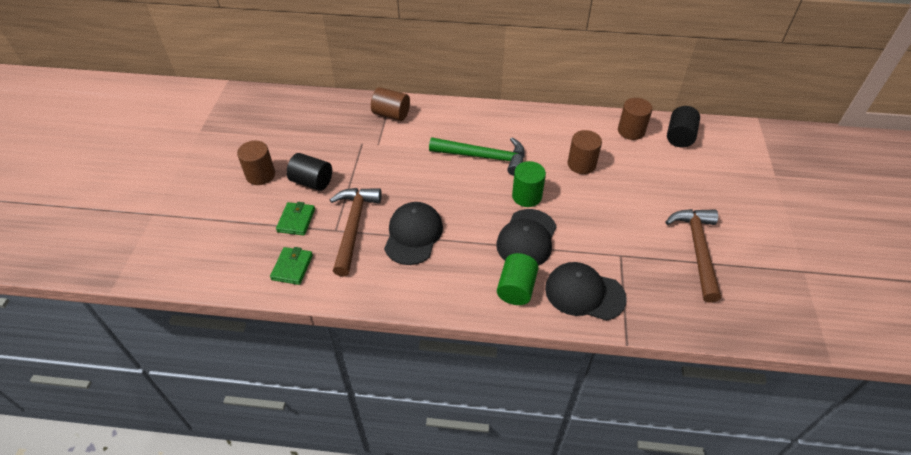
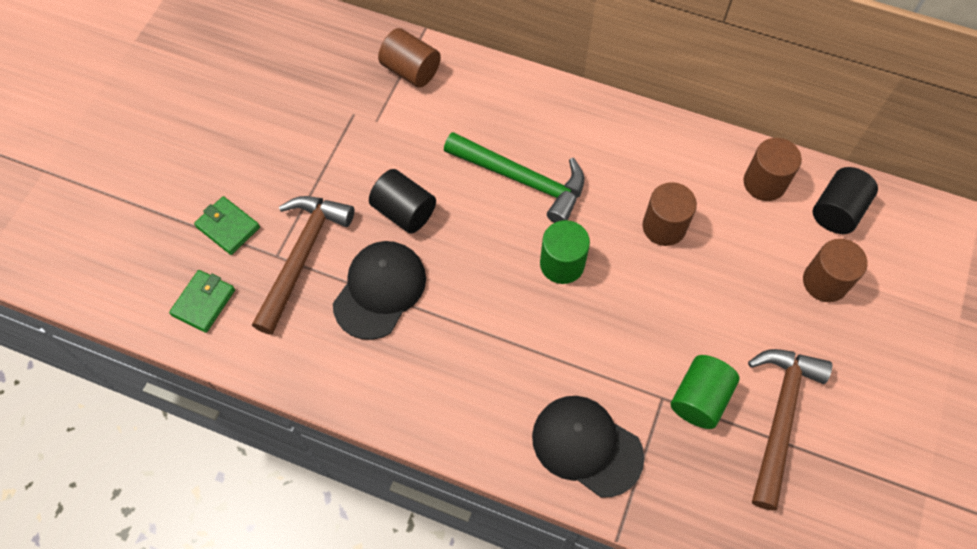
camera: 15 degrees right, 15 degrees up
(260, 175) = (199, 138): brown cylinder -> brown cylinder (825, 282)
(296, 220) = (228, 227): green wallet -> green wallet turned 75 degrees counterclockwise
(312, 182) = (266, 166): black cylinder -> black cylinder (404, 211)
(516, 288) = (494, 414): green cylinder -> green cylinder (699, 399)
(527, 238) = (537, 336): black cap -> none

